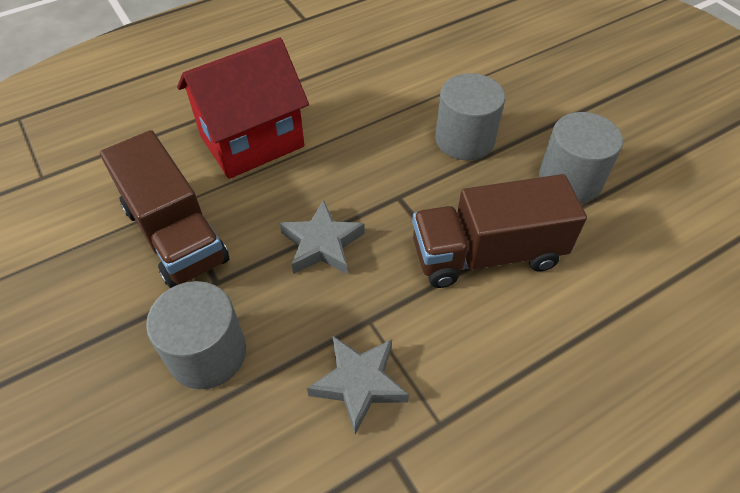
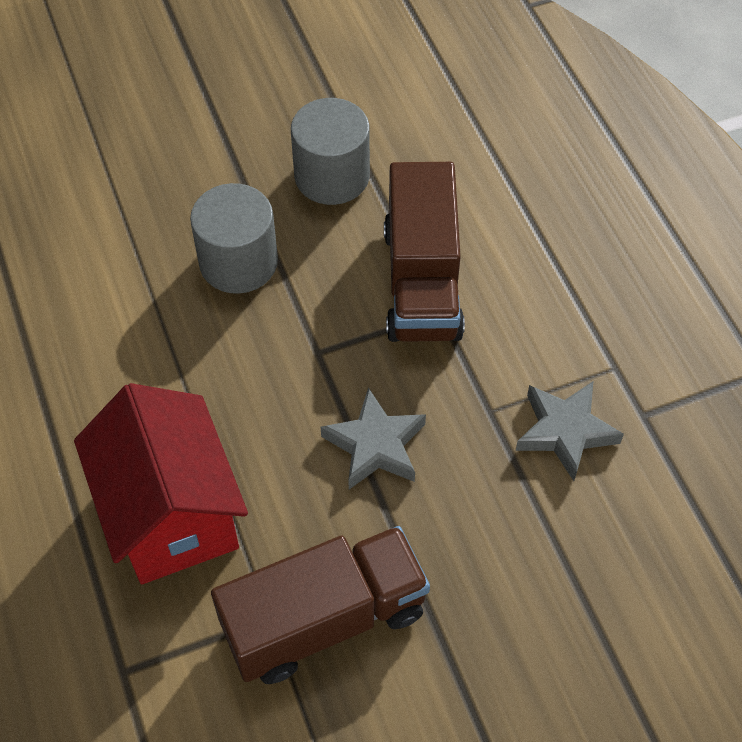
camera: 80 degrees left, 5 degrees up
(207, 353) = (510, 581): grey cylinder -> none

